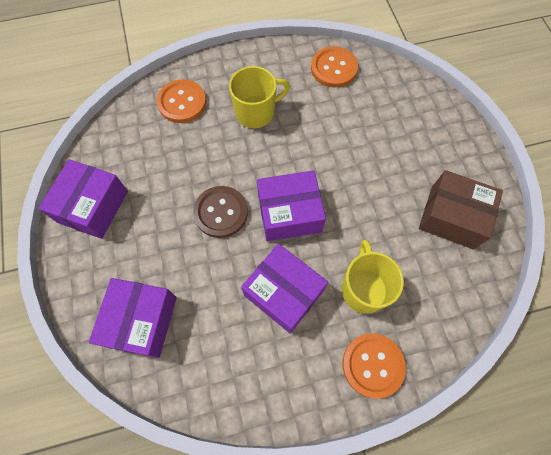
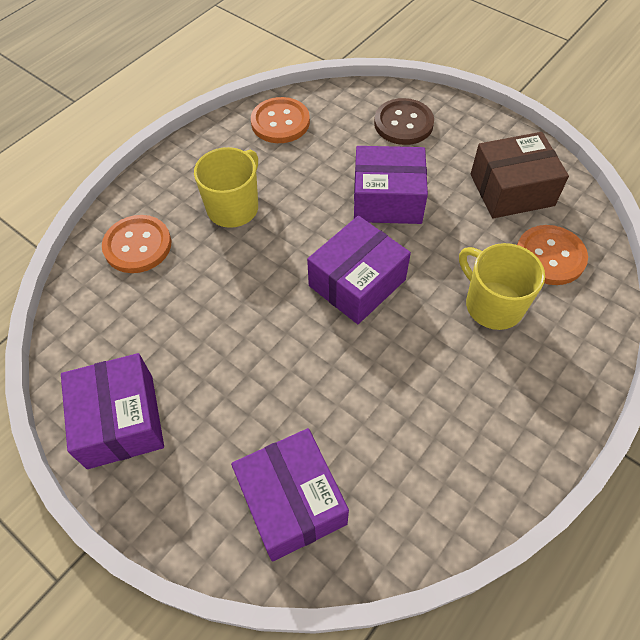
camera: 35 degrees left, 10 degrees down
(221, 212) = (283, 328): brown button -> brown button (403, 123)
(283, 293) = (420, 362): purple box -> purple box (387, 199)
(372, 365) = (564, 368): orange button -> orange button (550, 256)

